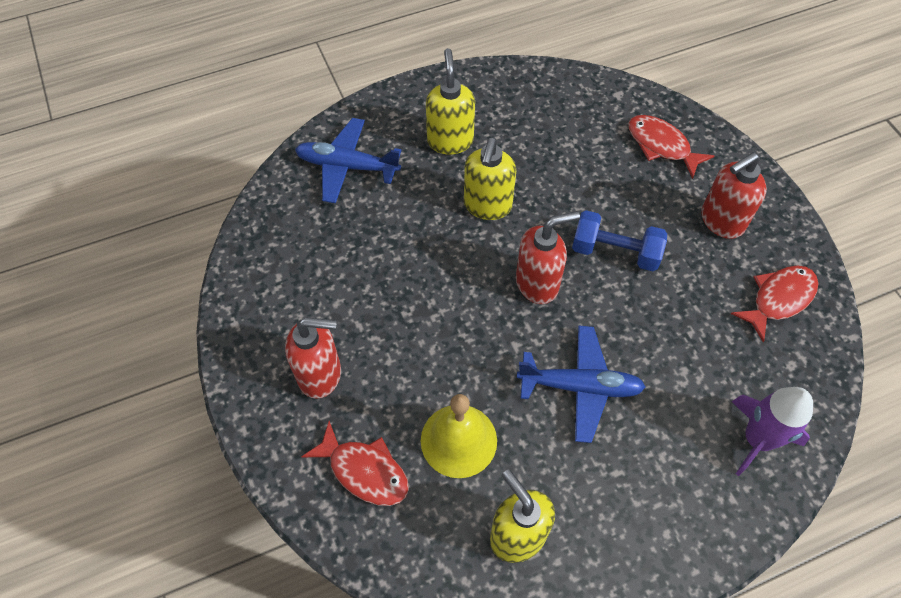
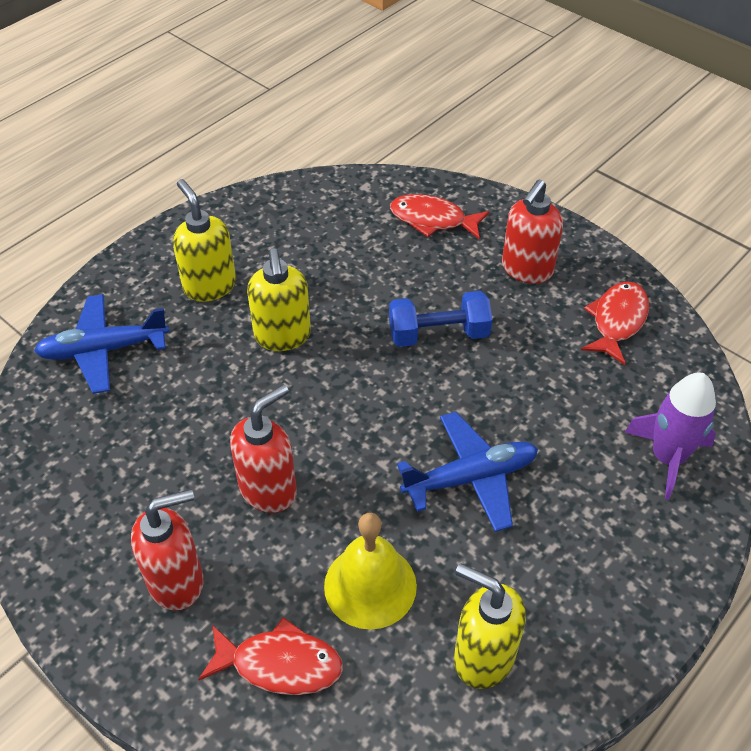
camera: 25 degrees left, 10 degrees down
(537, 283) = (375, 393): red soap dispenser -> red soap dispenser (269, 489)

